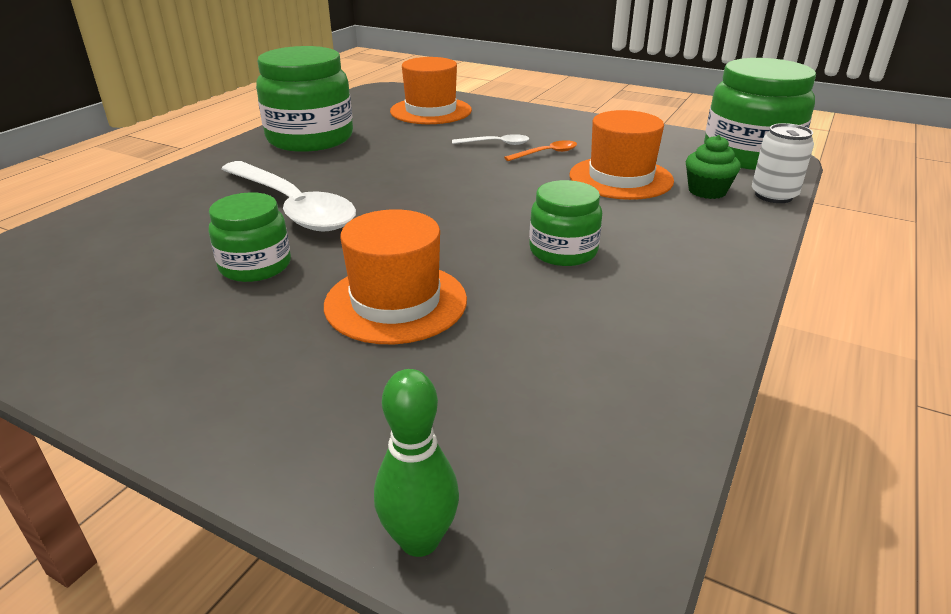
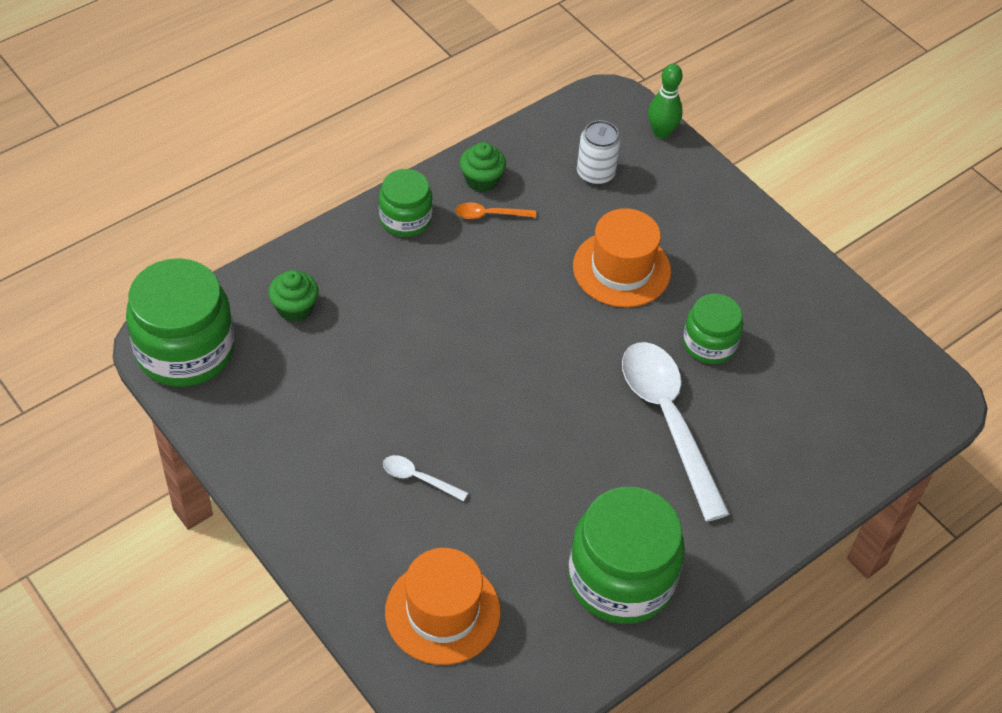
camera: 160 degrees left, 20 degrees up
(546, 153) = (381, 434): orange spoon -> orange spoon (489, 215)
(563, 251) = (479, 277): green jar -> green jar (405, 219)
(620, 178) = (349, 358): orange hat -> none
(663, 343) = (481, 180): none -> green cupcake
(773, 195) = (247, 281): white can -> white can (595, 173)

